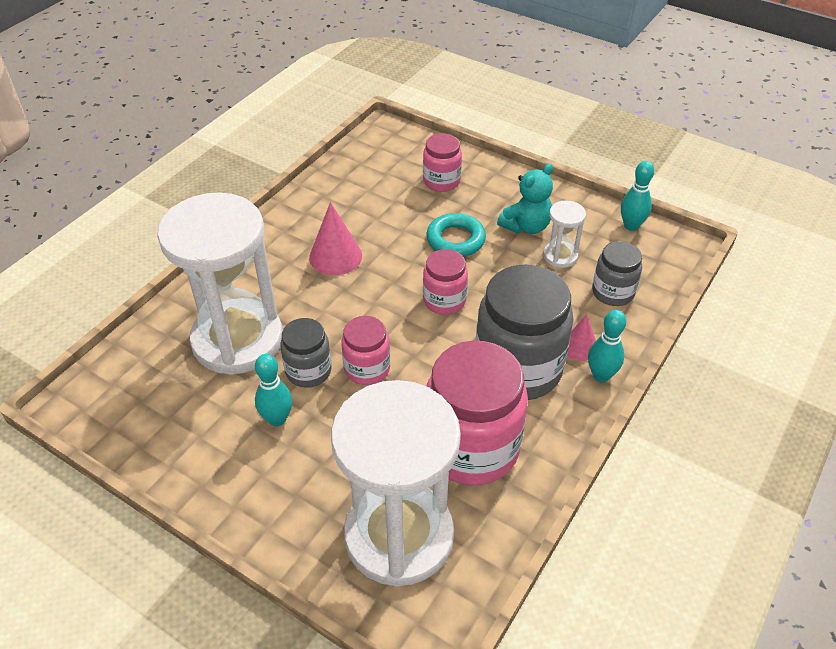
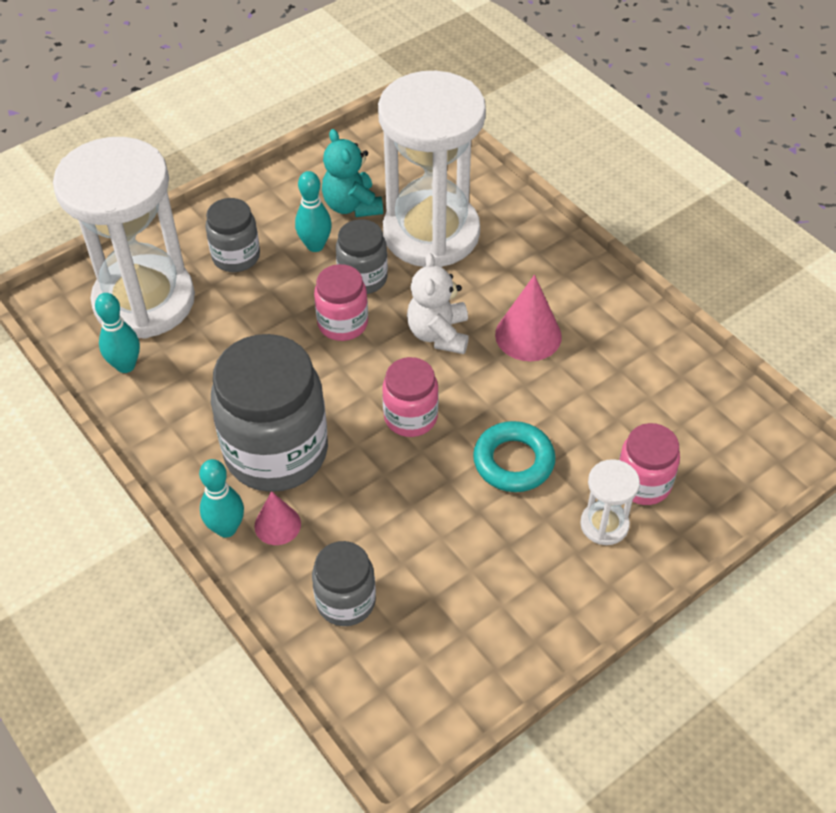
camera: 110 degrees right, 5 degrees up
(311, 478) = (236, 256): none -> grey jar
(354, 306) = (438, 334): none -> white teddy bear
(471, 448) = (201, 379): pink jar -> none
(526, 226) = (512, 551): turquoise teddy bear -> turquoise teddy bear (352, 206)
(560, 256) = (437, 568): white hourglass -> white hourglass (604, 524)
(631, 226) = (464, 689): turquoise bowling pin -> turquoise bowling pin (125, 365)

